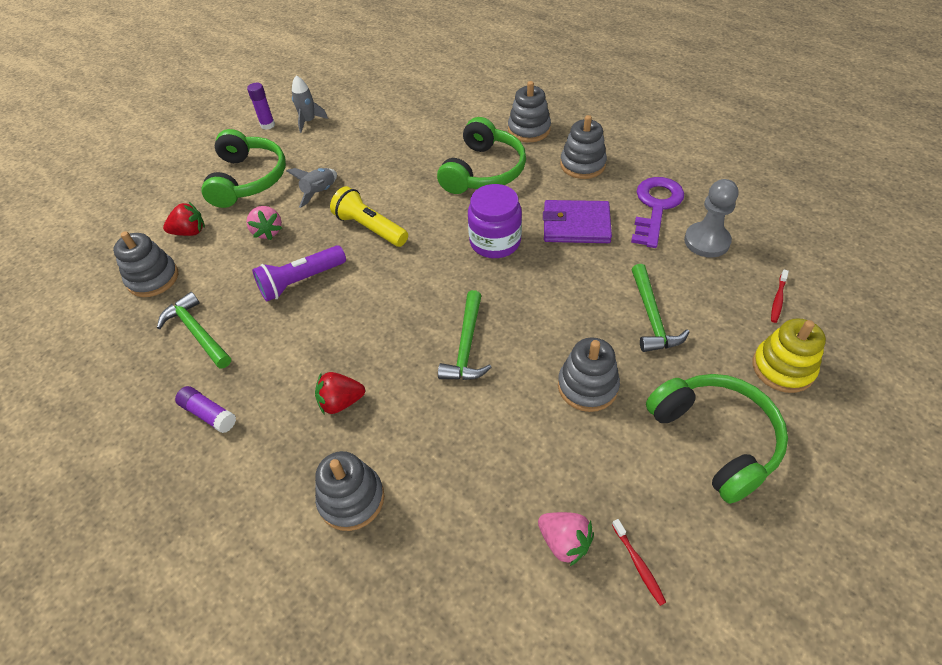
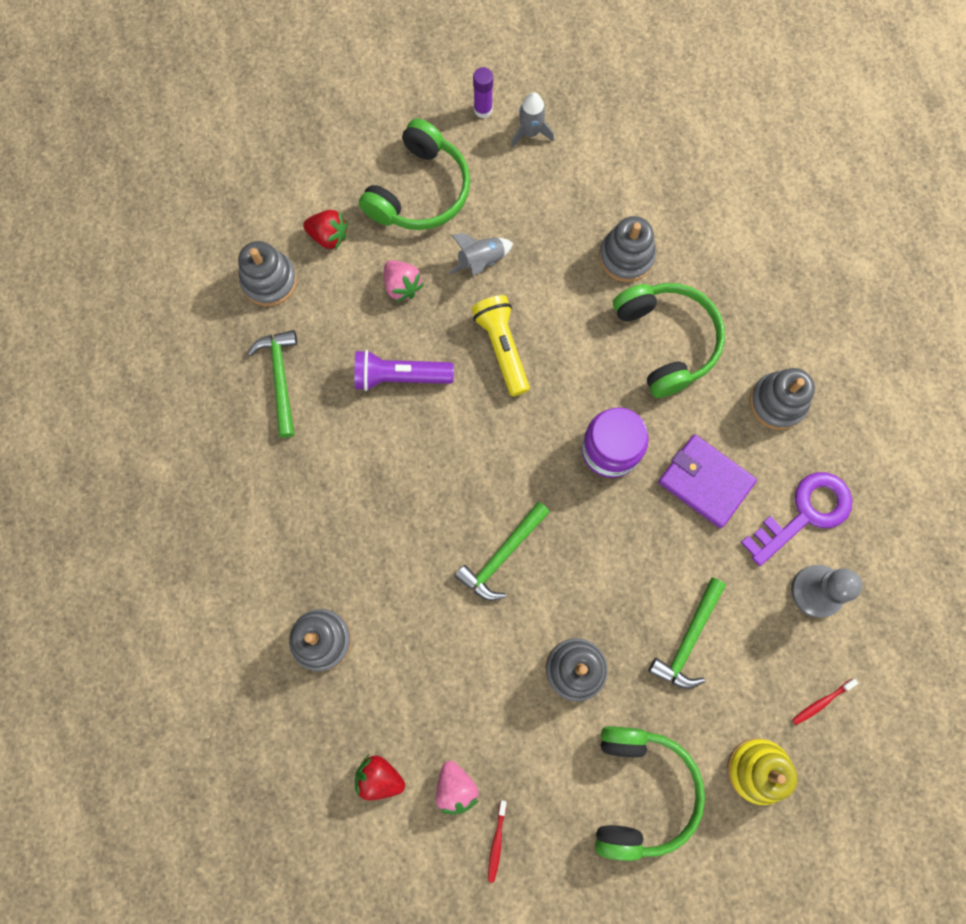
camera: 30 degrees right, 25 degrees up
(209, 414) = (251, 480): purple glue stick -> none
(268, 231) = (402, 286): pink strawberry -> pink strawberry turned 45 degrees counterclockwise
(341, 402) = (362, 542): red strawberry -> red strawberry (379, 777)
(483, 171) = (666, 341): green headphones -> green headphones turned 75 degrees counterclockwise
(529, 129) = (760, 308): grey stacking toy -> grey stacking toy (626, 257)

